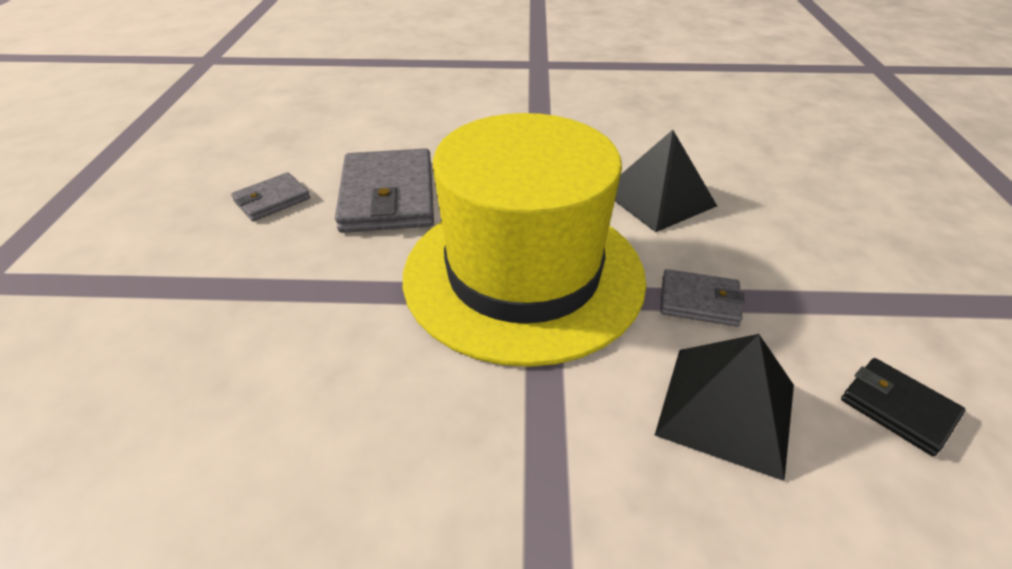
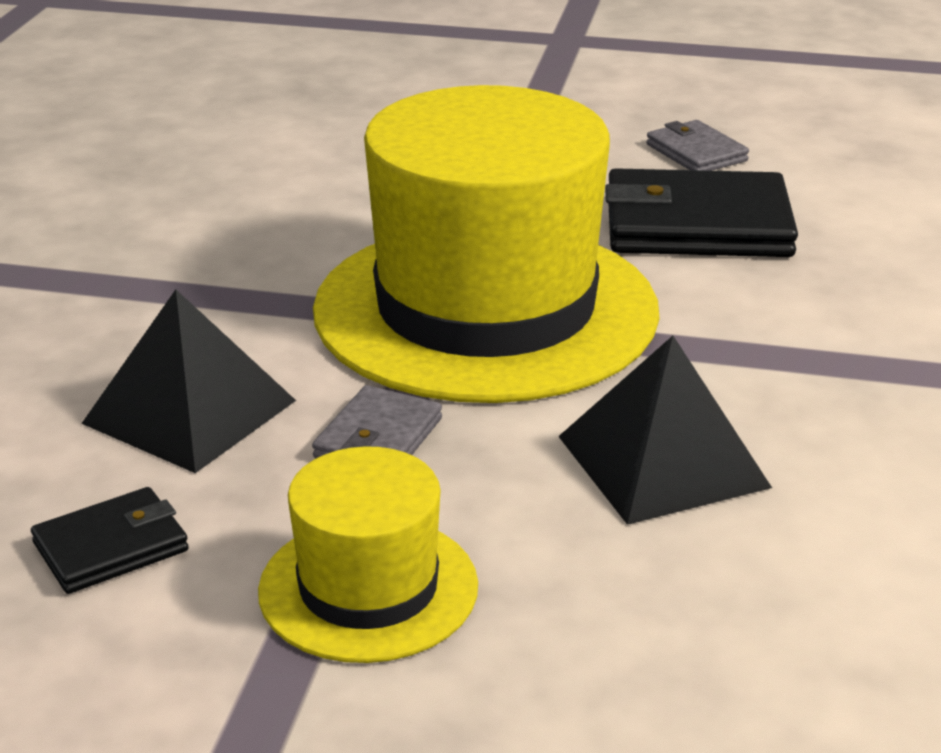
camera: 100 degrees right, 10 degrees down
(388, 196) = (697, 225): grey wallet -> black wallet
(833, 283) = (368, 588): none -> yellow hat

